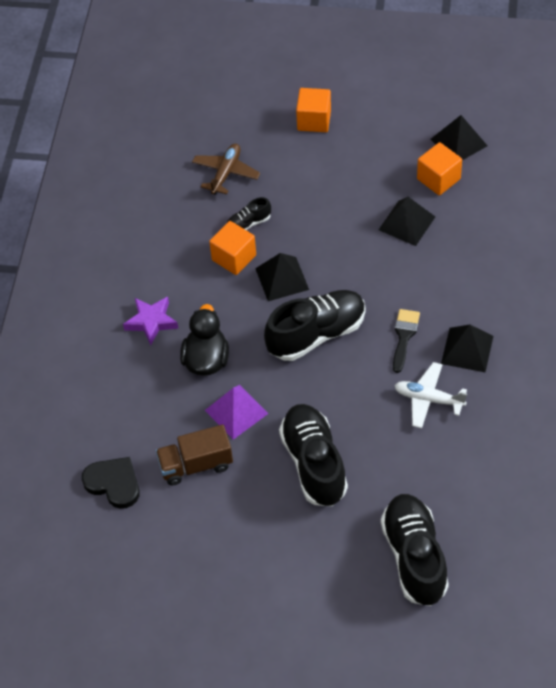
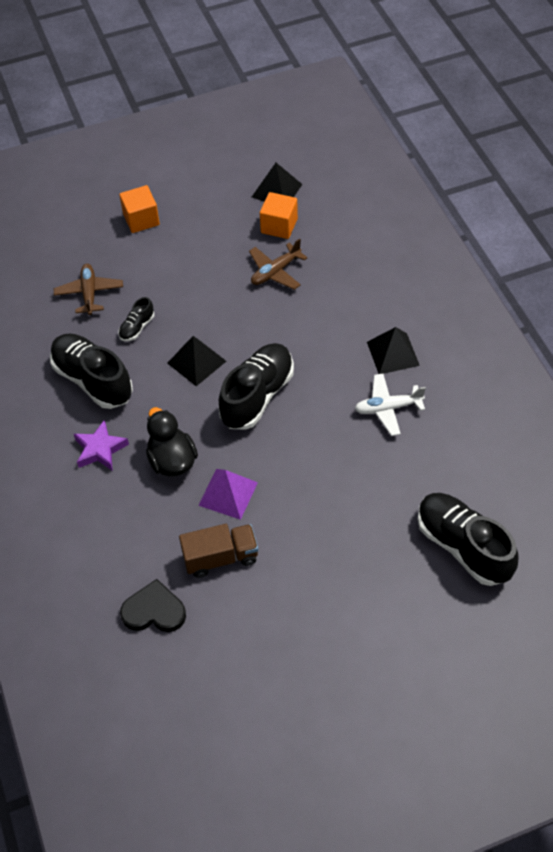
camera: 30 degrees left, 0 degrees up
(196, 465) = (220, 557): brown truck -> brown truck turned 150 degrees counterclockwise
(234, 257) = (142, 362): orange cube -> none
(314, 463) = (326, 507): black shoe -> black shoe (93, 380)
(404, 336) = (333, 365): black brush -> none
(407, 223) = (275, 272): black pyramid -> brown plane

